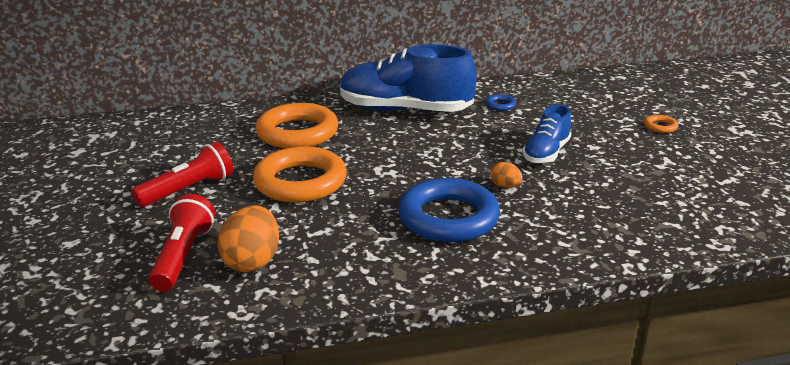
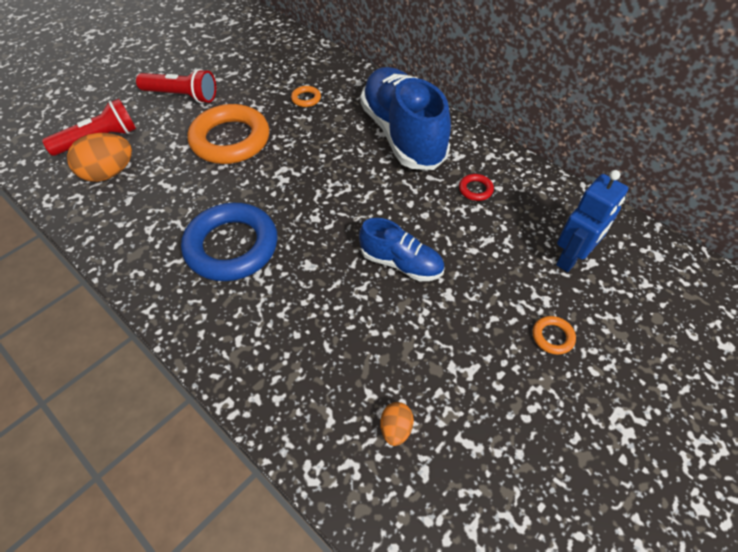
camera: 55 degrees right, 25 degrees up
(297, 133) = (306, 99): orange ring -> orange ring, size x0.40
(500, 105) = (475, 189): blue ring -> red ring
(505, 186) = (311, 260): orange egg -> orange egg (395, 428)
(546, 153) = (401, 263): blue shoe -> blue shoe turned 150 degrees counterclockwise
(599, 99) = (571, 258): none -> blue robot

